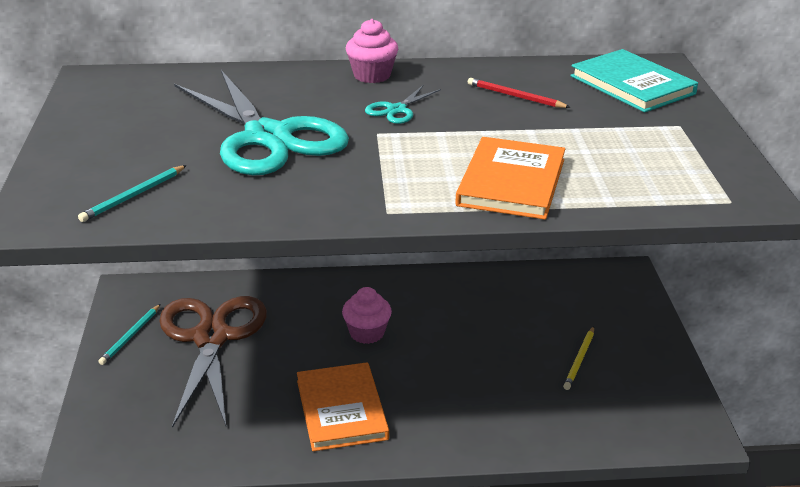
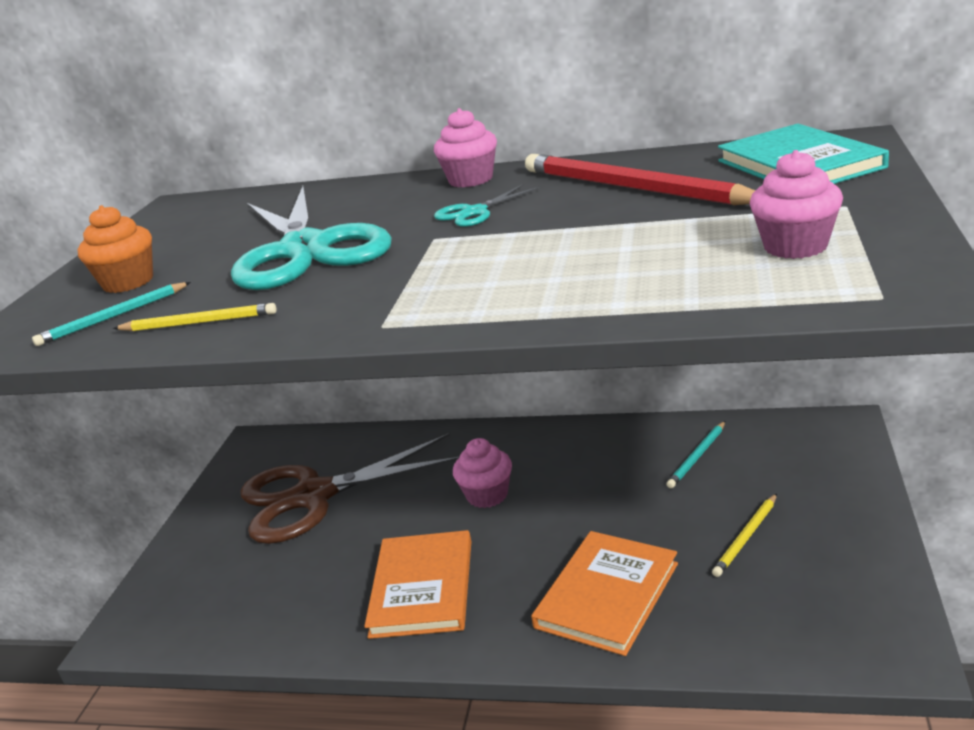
camera: 20 degrees right, 5 degrees down
(117, 161) = (128, 282): none -> orange cupcake
(130, 336) = (233, 492): turquoise pencil -> turquoise pencil (697, 457)
(211, 338) = (314, 496): brown scissors -> brown scissors turned 120 degrees counterclockwise
(223, 204) = (199, 322): none -> yellow pencil
(511, 182) = (566, 285): orange book -> orange book (607, 595)
(515, 96) = (632, 188): red pencil -> red pencil, size x2.07
(660, 158) = (795, 246): none -> pink cupcake

